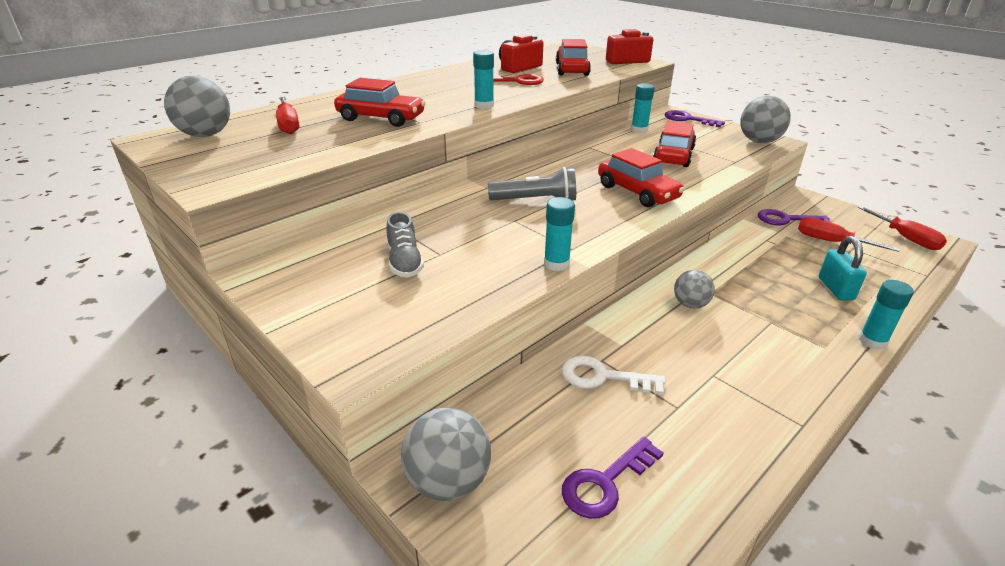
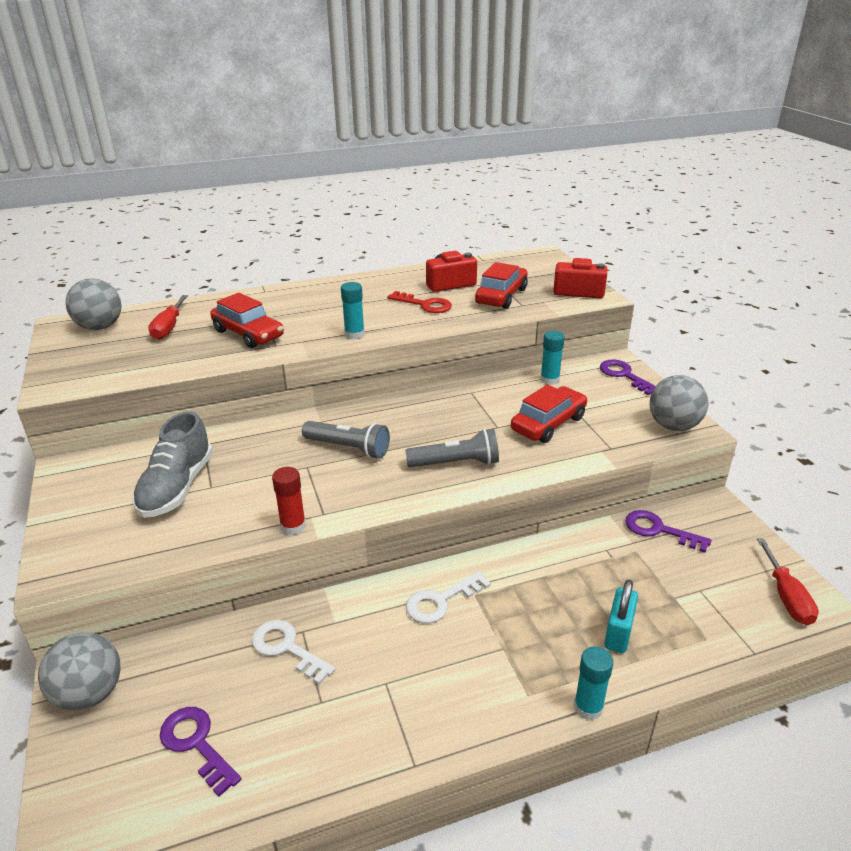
camera: 25 degrees right, 0 degrees up
(404, 262) = (177, 487): grey shoe -> grey shoe, size x1.62
(556, 264) = (293, 526): turquoise glue stick -> red glue stick
(605, 482) = (197, 744): purple key -> purple key turned 60 degrees clockwise
(637, 192) = (456, 463): red car -> grey flashlight
(690, 304) = (441, 601): grey ball -> white key
(831, 242) = (681, 574): red screwdriver -> none

